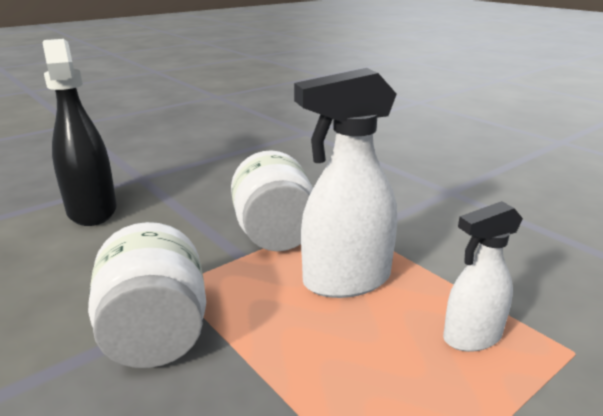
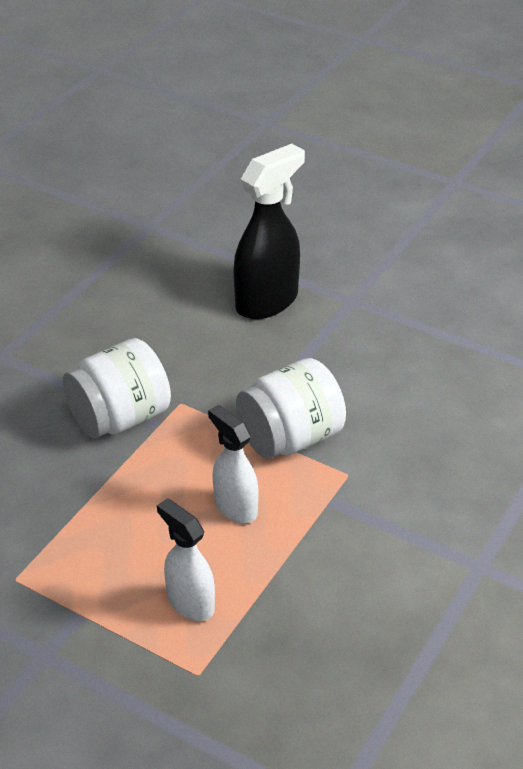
camera: 70 degrees right, 15 degrees up
(345, 280) = (235, 507): white spray bottle -> white spray bottle, size x0.61

